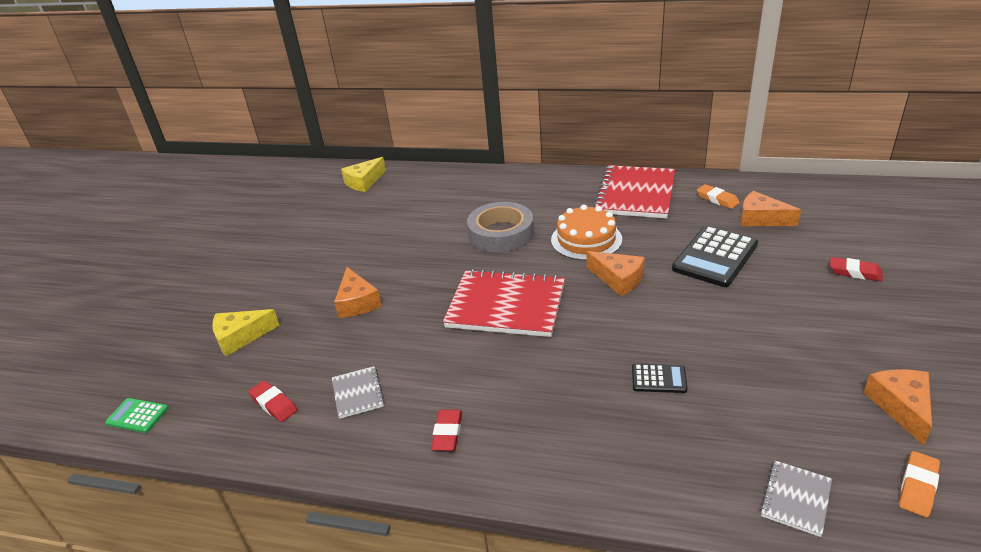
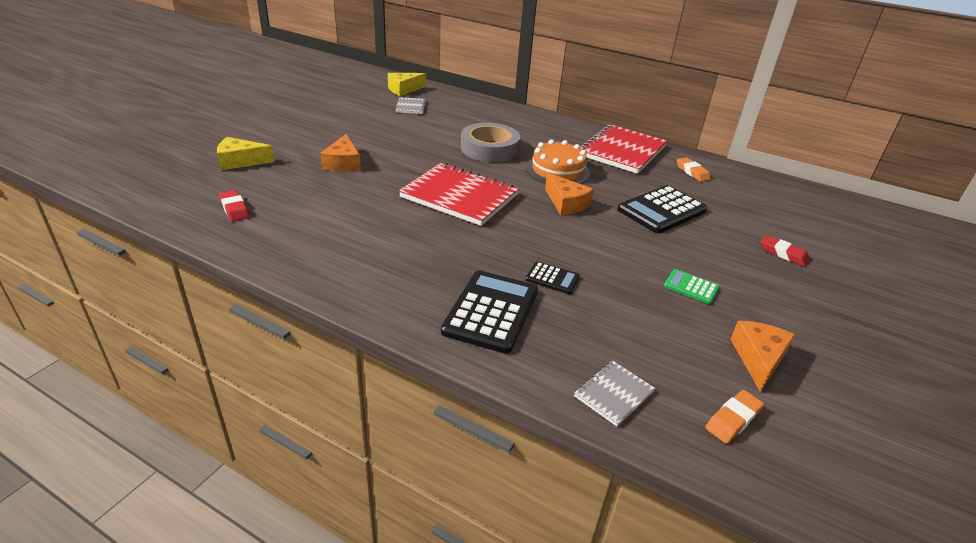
camera: 10 degrees right, 0 degrees up
(137, 416) = (132, 188): green calculator -> green calculator (691, 287)
(358, 393) = (302, 220): grey notebook -> grey notebook (411, 107)
(447, 433) = (353, 264): red eraser -> none
(623, 442) = (491, 311): none -> black calculator
(761, 219) = (722, 195): orange cheese -> none

